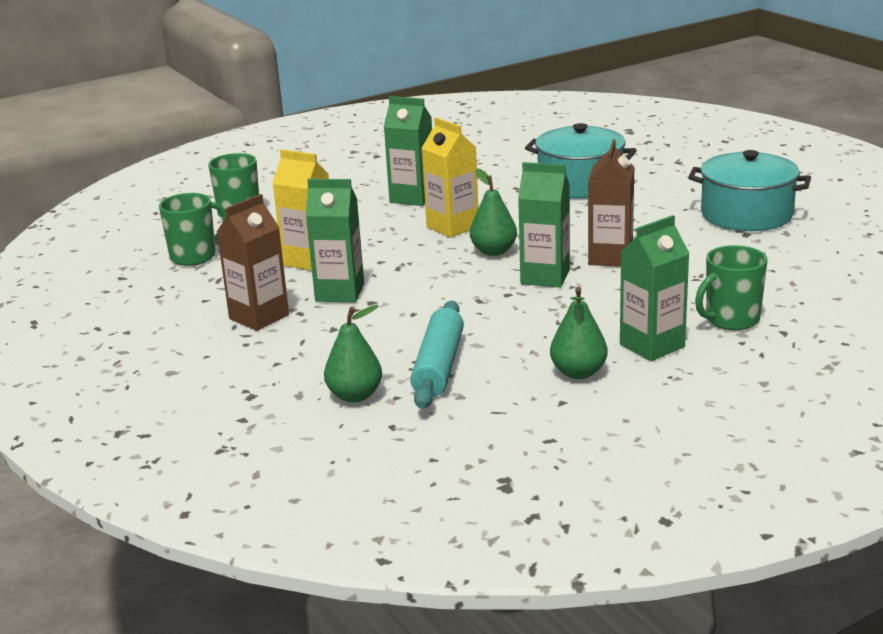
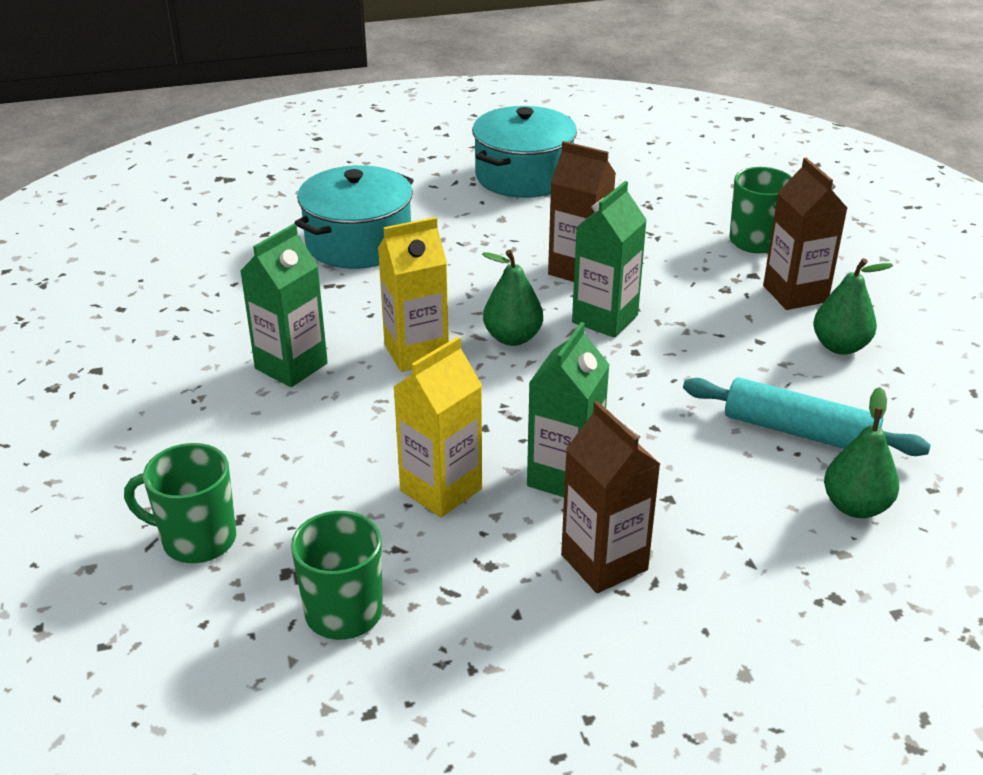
camera: 75 degrees left, 10 degrees up
(652, 346) = (795, 294): green carton -> brown carton

